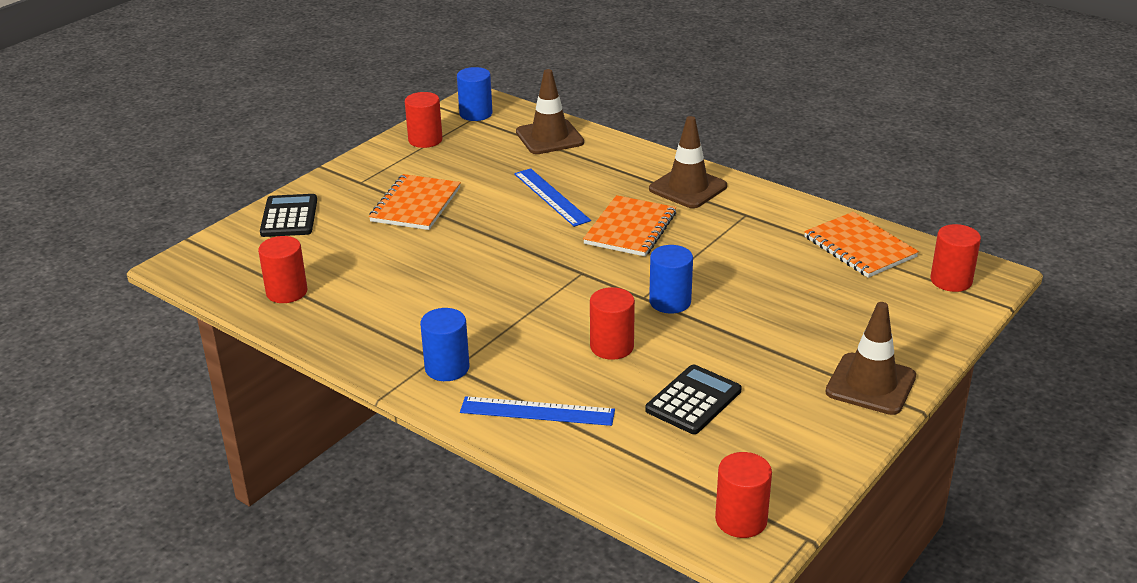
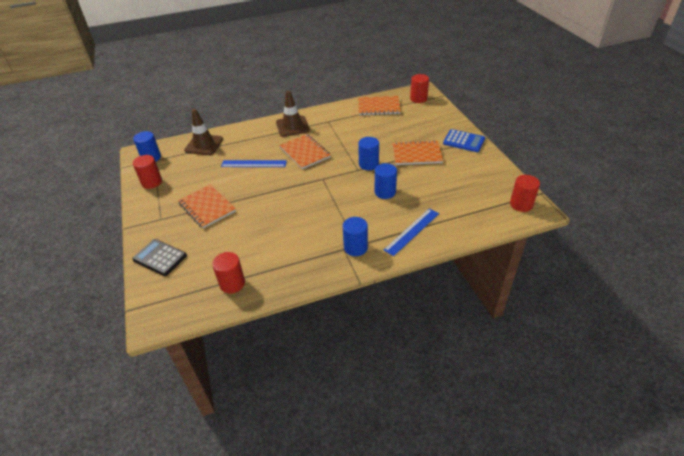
camera: 55 degrees left, 10 degrees up
(612, 347) = (385, 192): red cylinder -> blue cylinder
(693, 400) = (439, 185): black calculator -> none
(759, 342) = (417, 154): none -> orange notebook
(870, 384) = (463, 141): brown traffic cone -> blue calculator

